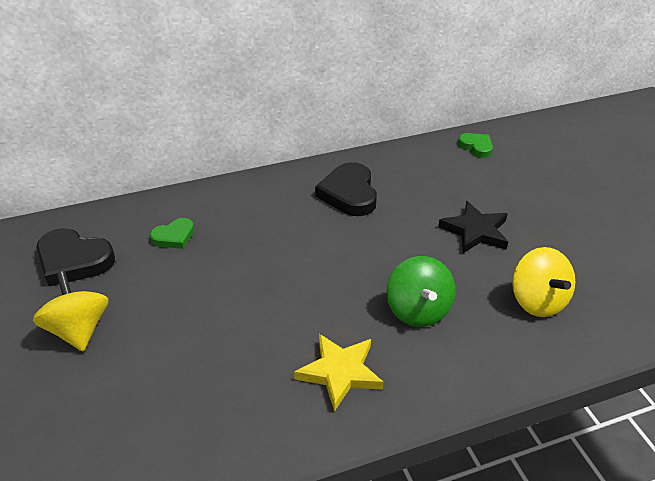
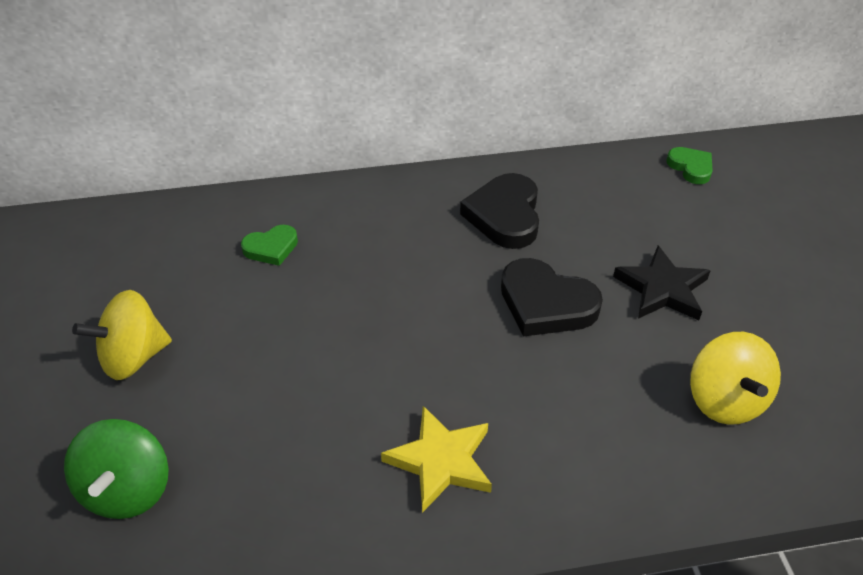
camera: 10 degrees right, 5 degrees up
(73, 261) = (145, 265): black heart -> black heart (546, 304)
(79, 330) = (134, 357): yellow spinning top -> yellow spinning top turned 105 degrees counterclockwise
(418, 310) = (560, 390): green spinning top -> green spinning top (127, 489)

